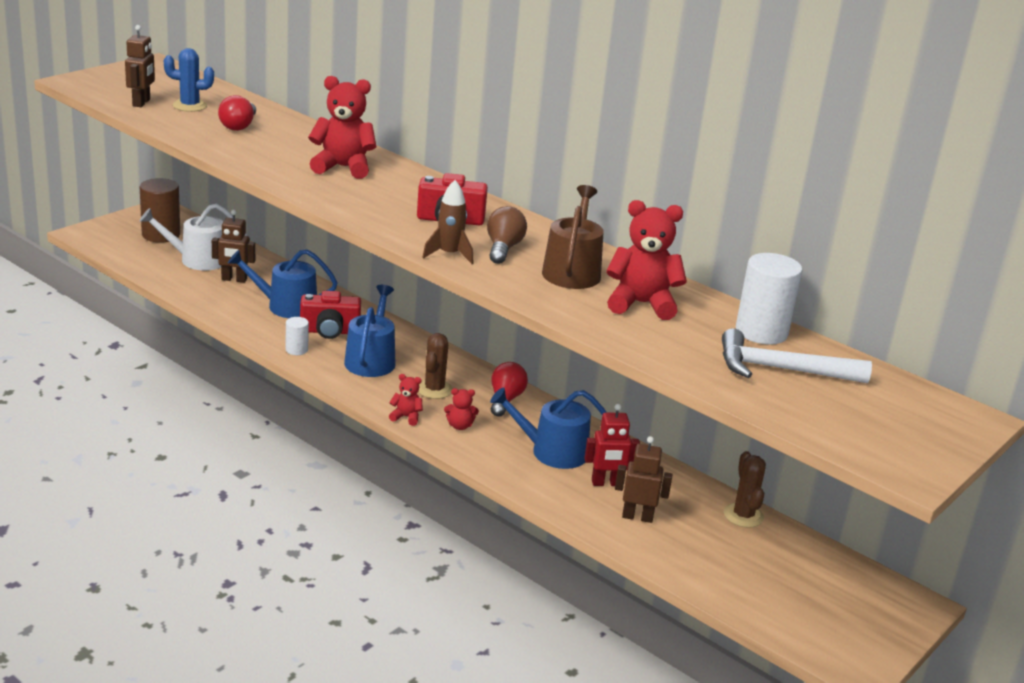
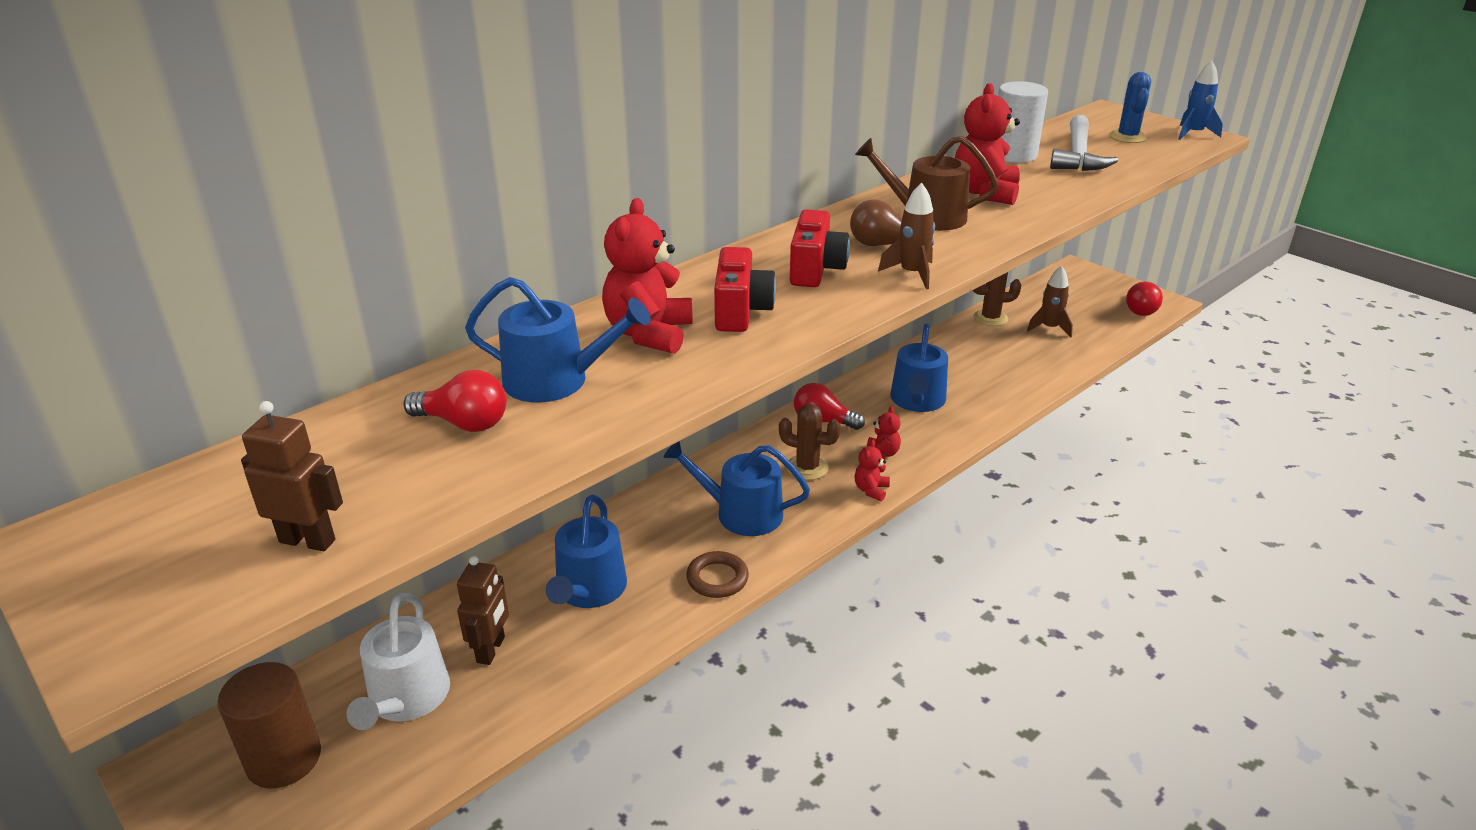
camera: 80 degrees left, 5 degrees up
(190, 106) = (345, 480): blue cactus -> blue cactus (1127, 137)
(284, 145) = (556, 380): none -> blue watering can
(296, 350) = (717, 578): white cylinder -> brown ring
(329, 331) = (666, 548): red camera -> red camera (741, 311)
(606, 483) = (963, 376): red robot -> none
(637, 517) = (1012, 366): brown robot -> none
(737, 556) = (1049, 328): none -> brown rocket
(823, 642) = (1140, 309): none -> red light bulb
(915, 465) = (1193, 134): none -> blue rocket

